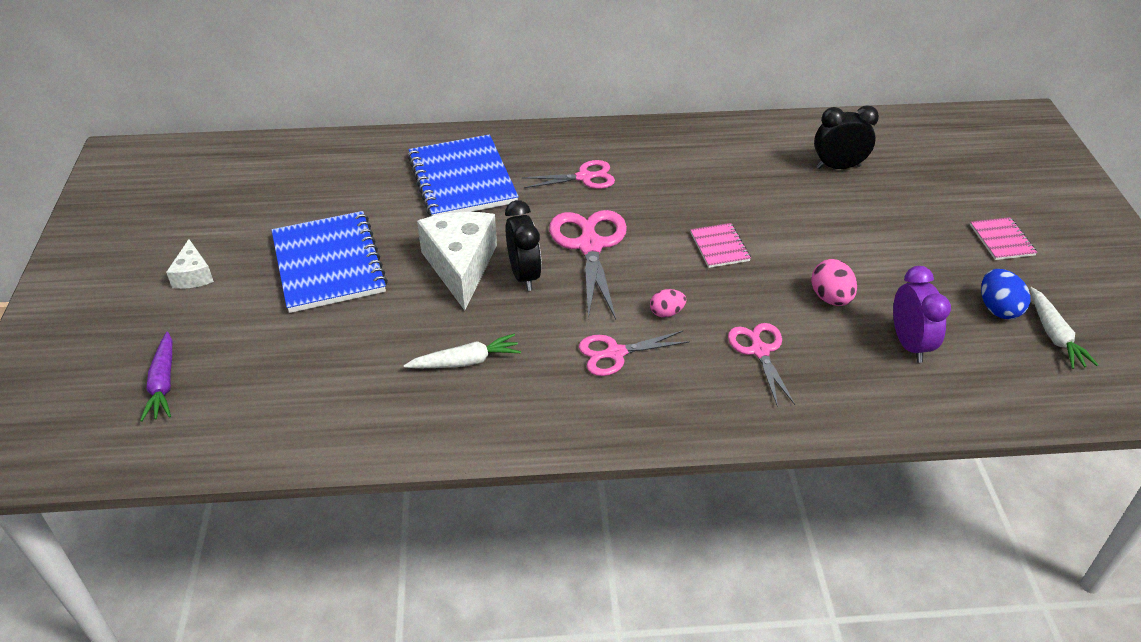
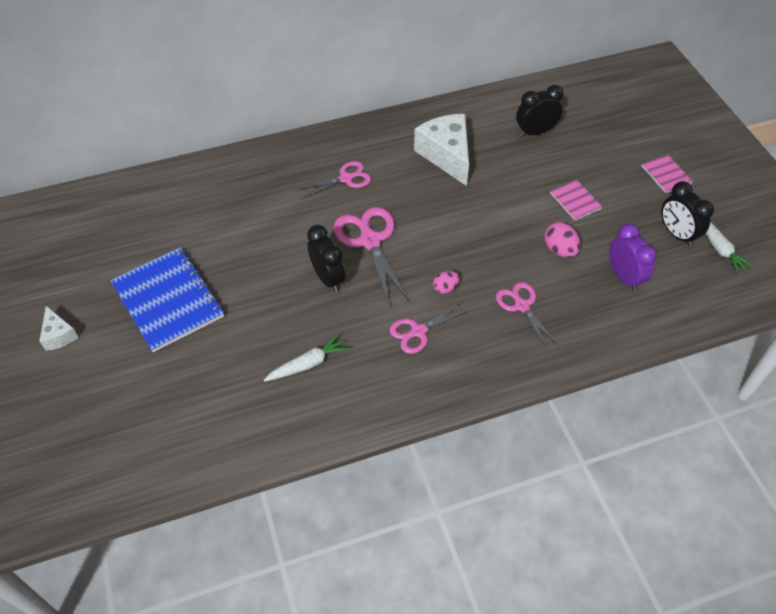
camera: 15 degrees left, 10 degrees up
(163, 383) = (74, 438): purple carrot -> none
(460, 266) = (275, 280): white cheese -> white cheese (446, 155)
(462, 179) = (249, 199): blue notebook -> none
(719, 247) = (467, 222): pink notebook -> pink notebook (575, 201)
(998, 309) = (677, 234): blue egg -> black clock

